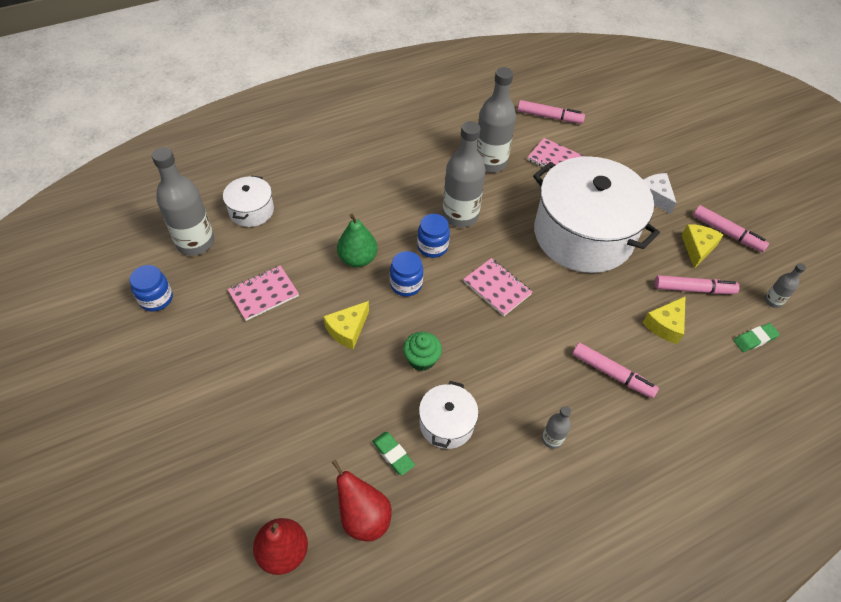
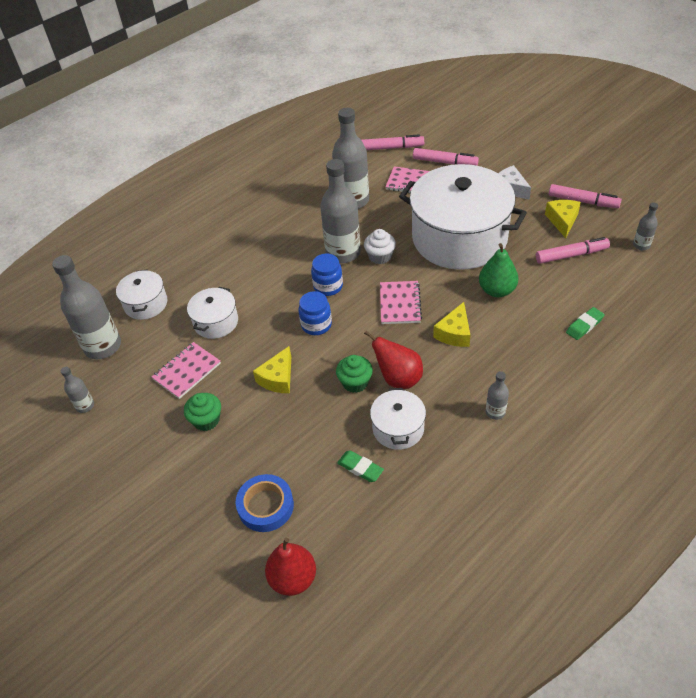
camera: 10 degrees left, 5 degrees down
(156, 299) = (85, 406): blue jar -> grey bottle
(263, 352) = (206, 420): none -> green cupcake
(286, 463) = (265, 506): none -> blue tape
(310, 250) = (216, 322): none -> white pot
(358, 259) = (263, 316): green pear -> green pear (497, 290)
(363, 517) = (354, 527): red pear -> red pear (398, 378)
(495, 230) = (380, 256): none -> white cupcake
(497, 288) = (400, 304): pink notebook -> pink notebook turned 60 degrees clockwise
(612, 374) = (527, 344): pink marker -> pink marker (445, 162)
(665, 325) = (558, 291): yellow cheese -> yellow cheese (454, 333)
(754, 339) = (637, 280): green eraser -> green eraser (584, 325)

